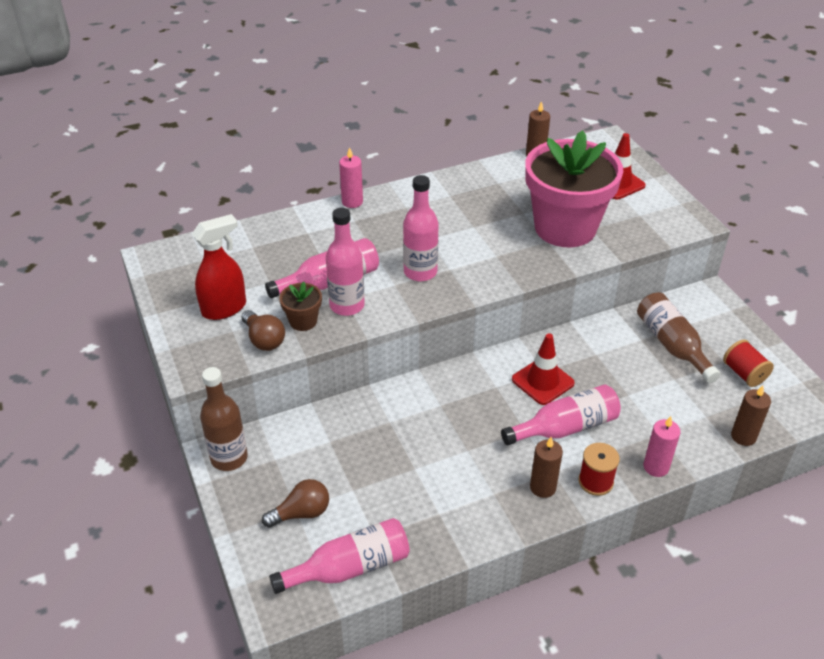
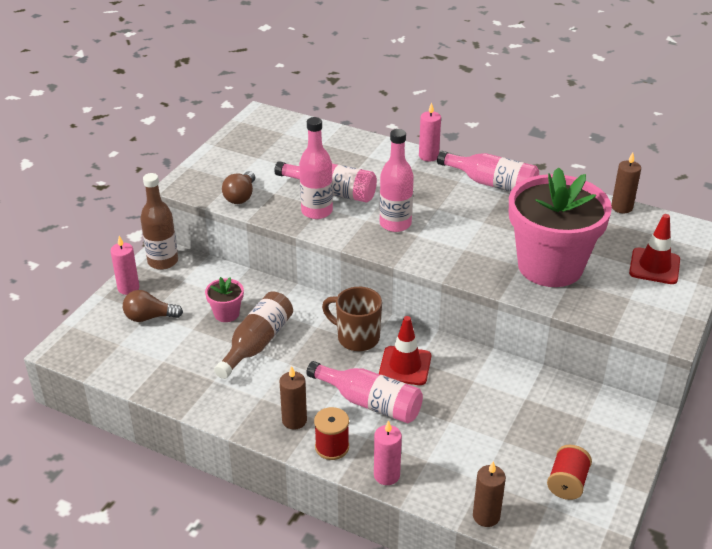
camera: 50 degrees right, 5 degrees down
(224, 308) = (250, 166): red spray bottle -> none
(238, 506) = (128, 288): none -> pink candle
(301, 513) = (149, 317): brown light bulb -> brown light bulb turned 150 degrees clockwise
(303, 321) = (278, 202): brown flower pot -> none
(350, 567) = (126, 363): pink bottle -> pink bottle (492, 184)
(358, 454) = (226, 314): none -> pink flower pot
(480, 389) = (356, 338): none -> brown mug
(672, 345) = (544, 420): brown bottle -> brown bottle (257, 343)

